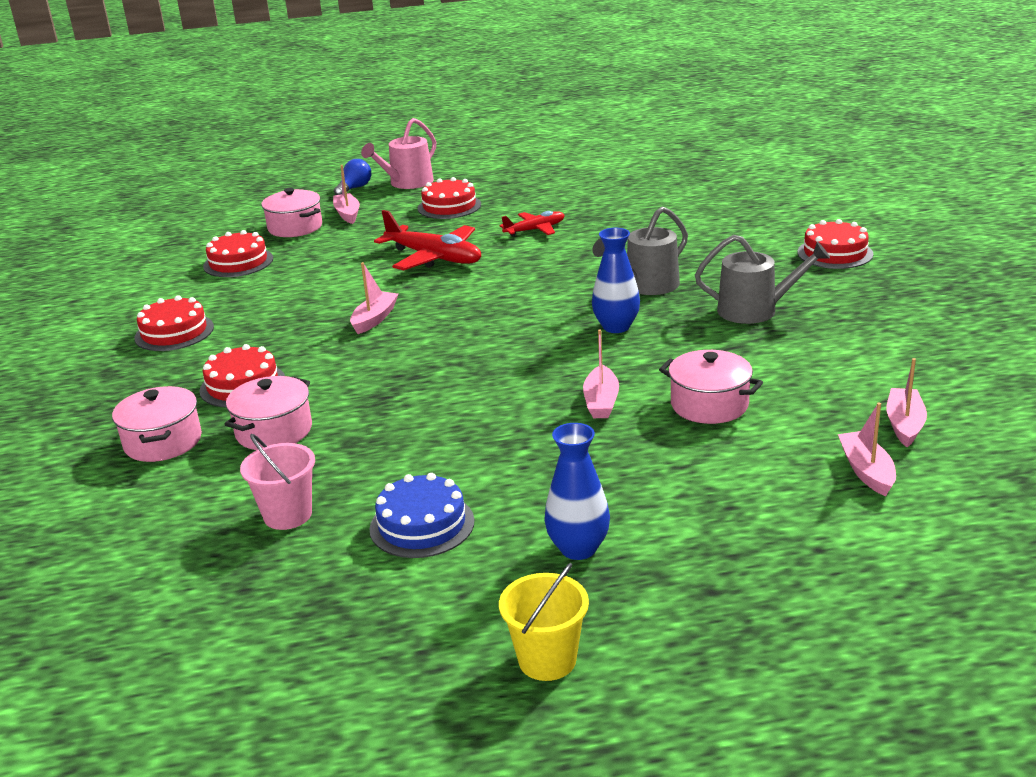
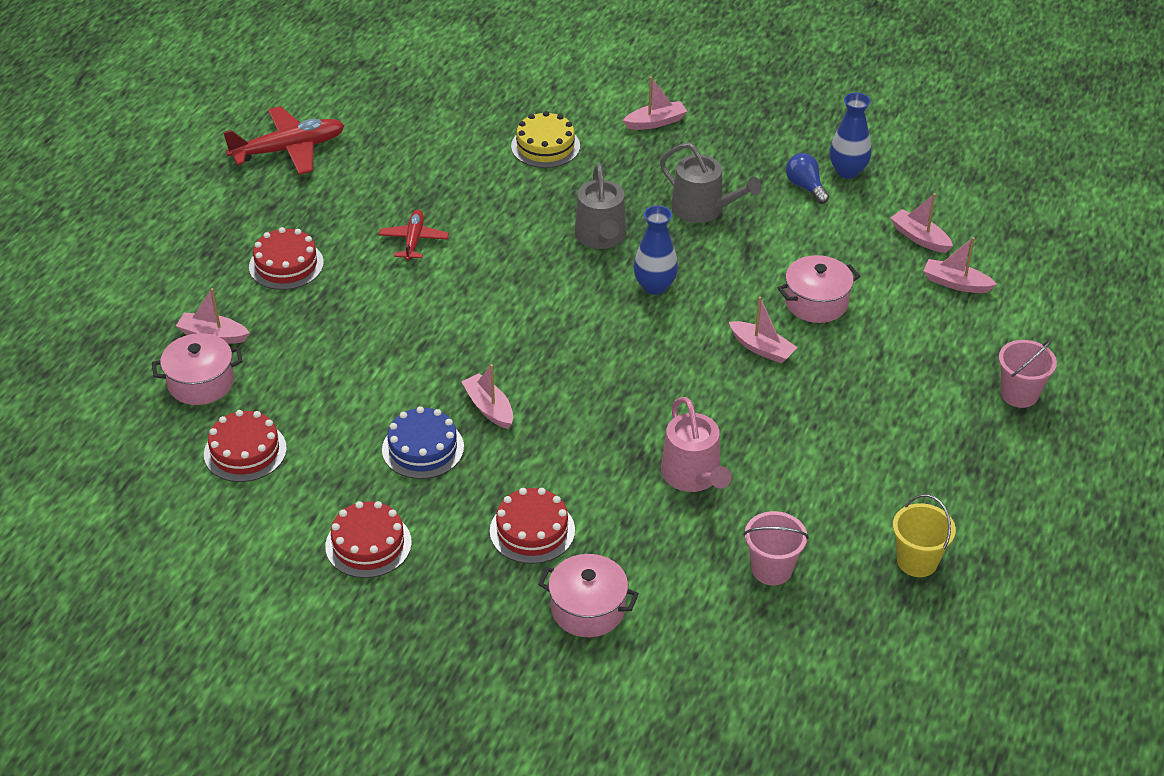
camera: 60 degrees left, 15 degrees up
(274, 431) = (635, 537): pink pot -> none
(354, 188) = (145, 305): blue light bulb -> blue light bulb (805, 187)
(407, 183) = (182, 265): pink watering can -> pink watering can (693, 476)
(422, 525) = (845, 505): blue cake -> blue cake (423, 448)
(434, 258) = (399, 323): red plane -> red plane (289, 149)
(547, 660) = (1033, 508): yellow bucket -> yellow bucket (917, 561)
(578, 548) = (934, 445): blue vase -> blue vase (847, 171)
(724, 229) = (545, 146): none -> yellow cake
(739, 579) = (1019, 394): none -> pink bucket
(755, 310) = (703, 209): grey watering can -> grey watering can turned 90 degrees clockwise
(835, 253) = (655, 122): red cake -> pink boat

